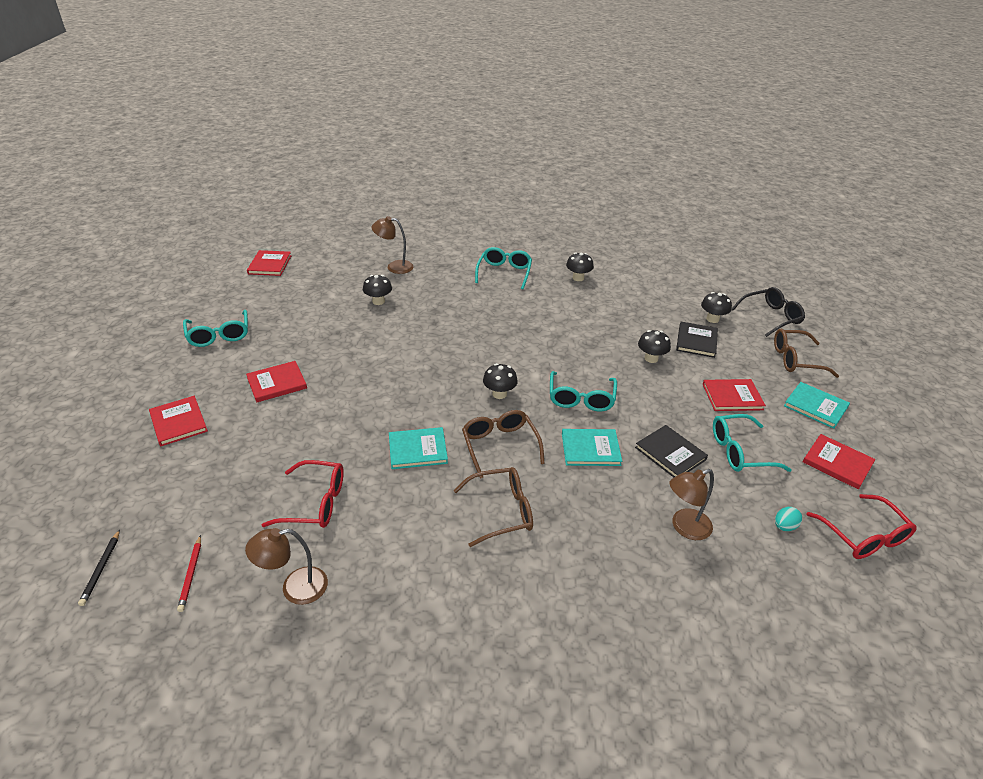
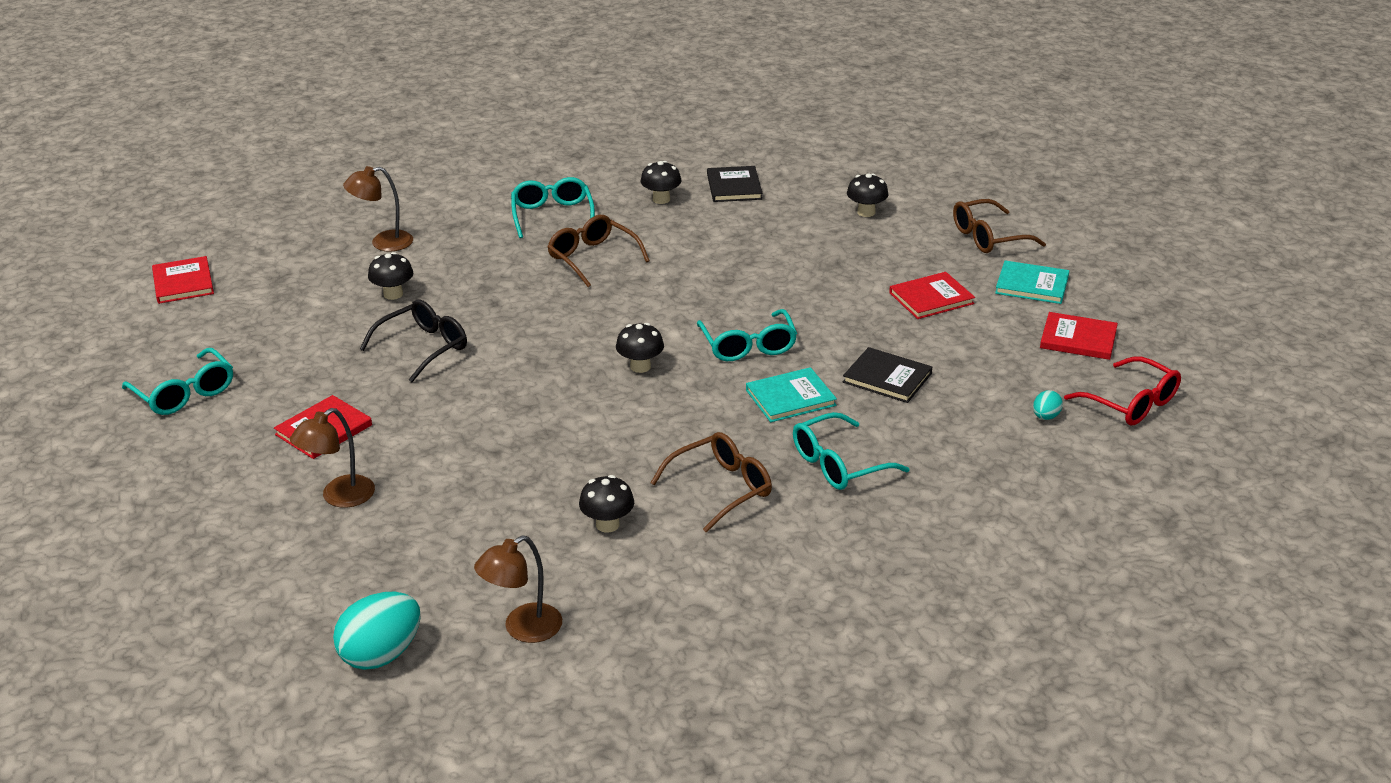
camera: 20 degrees left, 5 degrees down
(101, 569) = (257, 683): black pencil -> none
(178, 422) = (219, 510): red book -> none
(191, 574) = (381, 654): red pencil -> turquoise egg
(315, 503) = (483, 543): red glasses -> none
(417, 450) = (575, 454): turquoise book -> none
(499, 445) = (676, 423): brown glasses -> brown glasses (592, 258)
(651, 358) = (811, 278): black mushroom -> black mushroom (607, 524)
(684, 527) = (939, 447): brown lamp -> brown lamp (339, 497)
(696, 341) = (858, 244): black book -> black book (734, 187)
(739, 451) = (965, 355): turquoise glasses -> turquoise glasses (838, 464)
(771, 317) = (938, 193): black glasses -> black glasses (424, 347)

